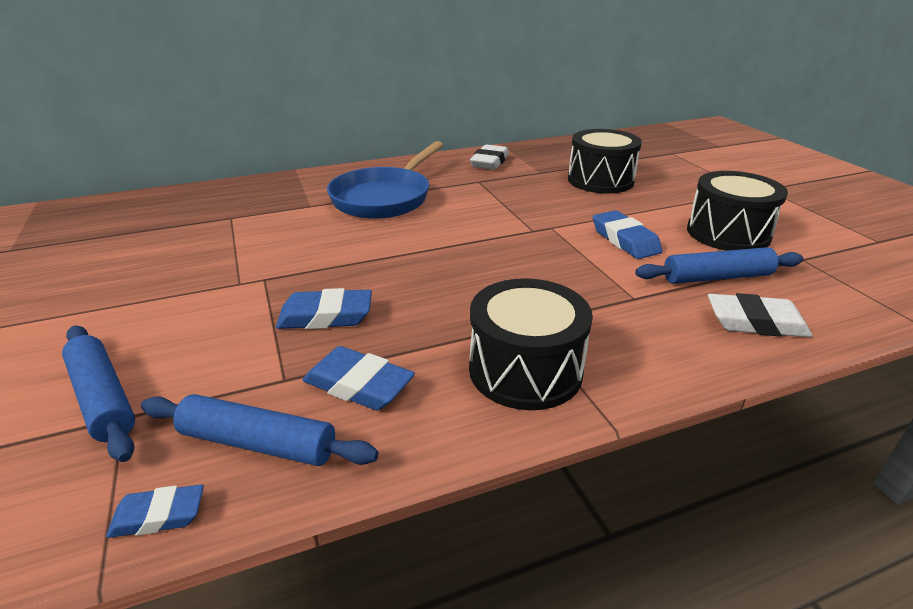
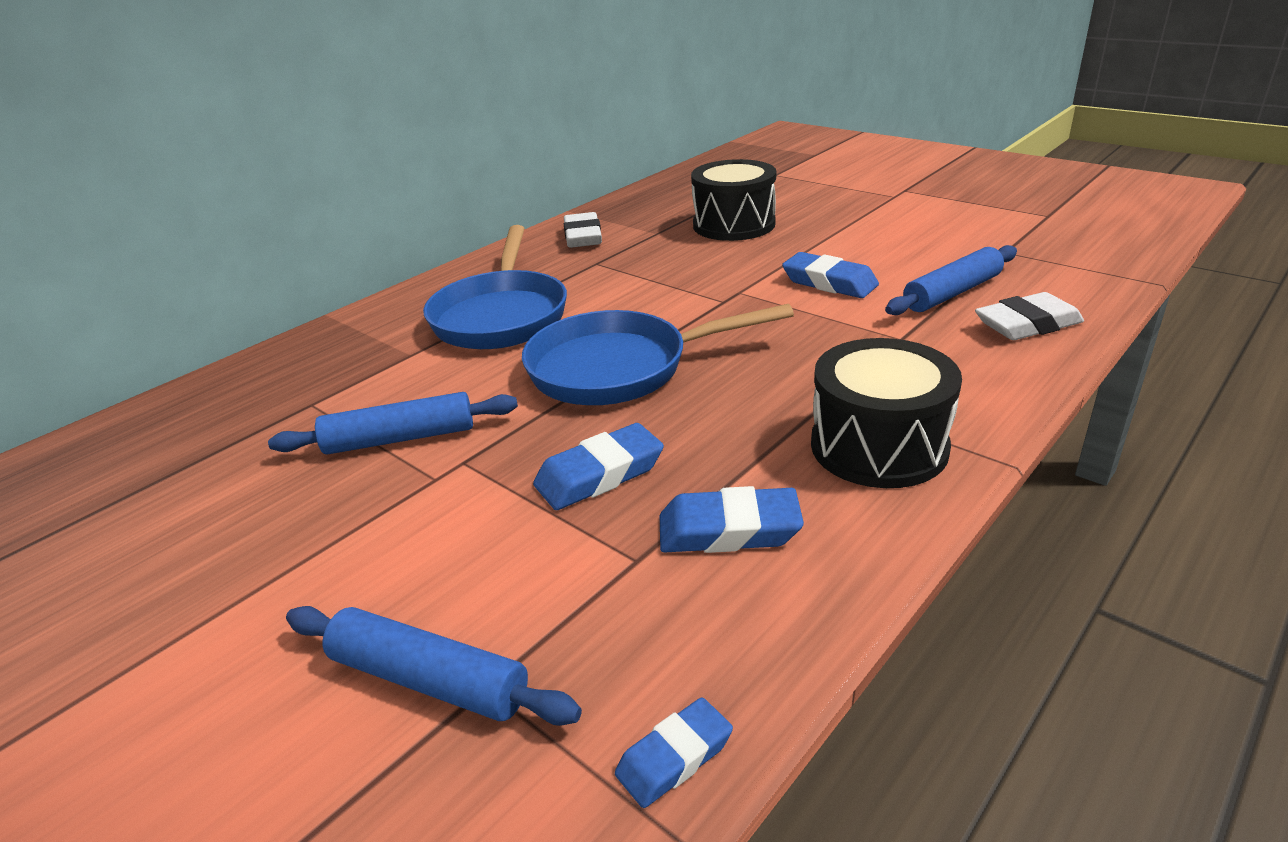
camera: 25 degrees left, 0 degrees up
(258, 443) = (692, 635): blue rolling pin -> blue rolling pin (400, 438)
(415, 253) = (619, 368): none -> blue pan
(728, 233) = (917, 246): black drum -> none

